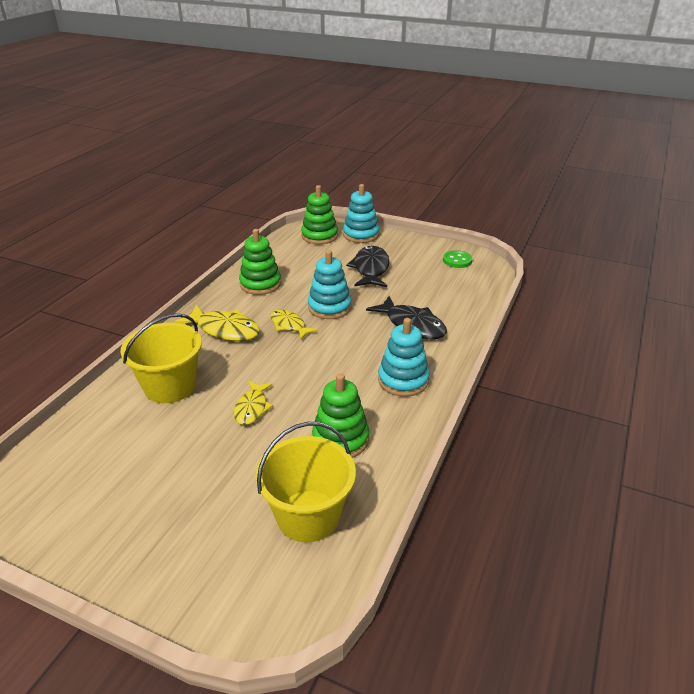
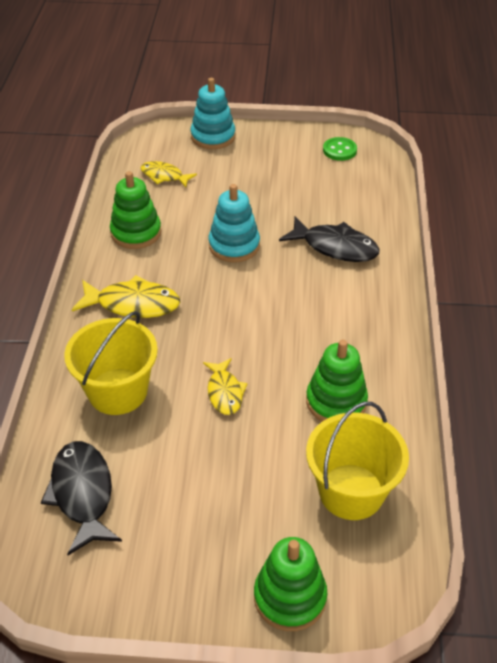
camera: 20 degrees left, 10 degrees up
(289, 325) = (203, 280): yellow fish -> yellow fish (164, 176)
(319, 236) = (165, 149): green stacking toy -> green stacking toy (290, 597)
(370, 269) = (251, 183): black fish -> black fish (82, 494)
(403, 380) = (361, 317): turquoise stacking toy -> none

